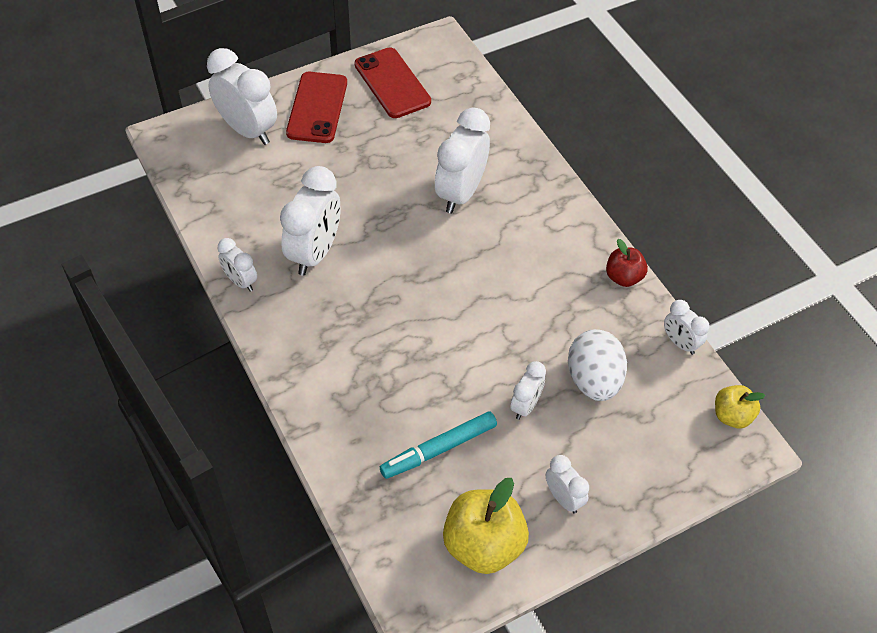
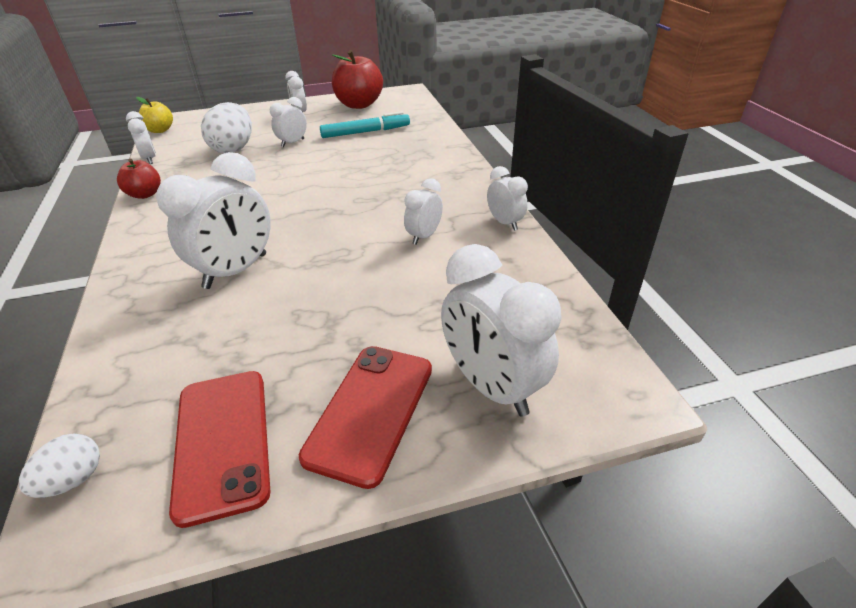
camera: 165 degrees left, 15 degrees down
(314, 253) = (424, 236): white clock -> white clock, size x0.54
(456, 59) = (73, 480): none -> white egg
(483, 544) = (359, 104): yellow apple -> red apple

